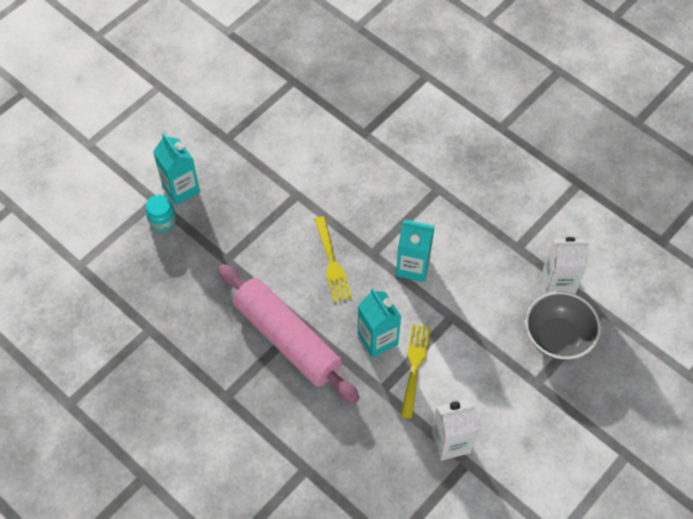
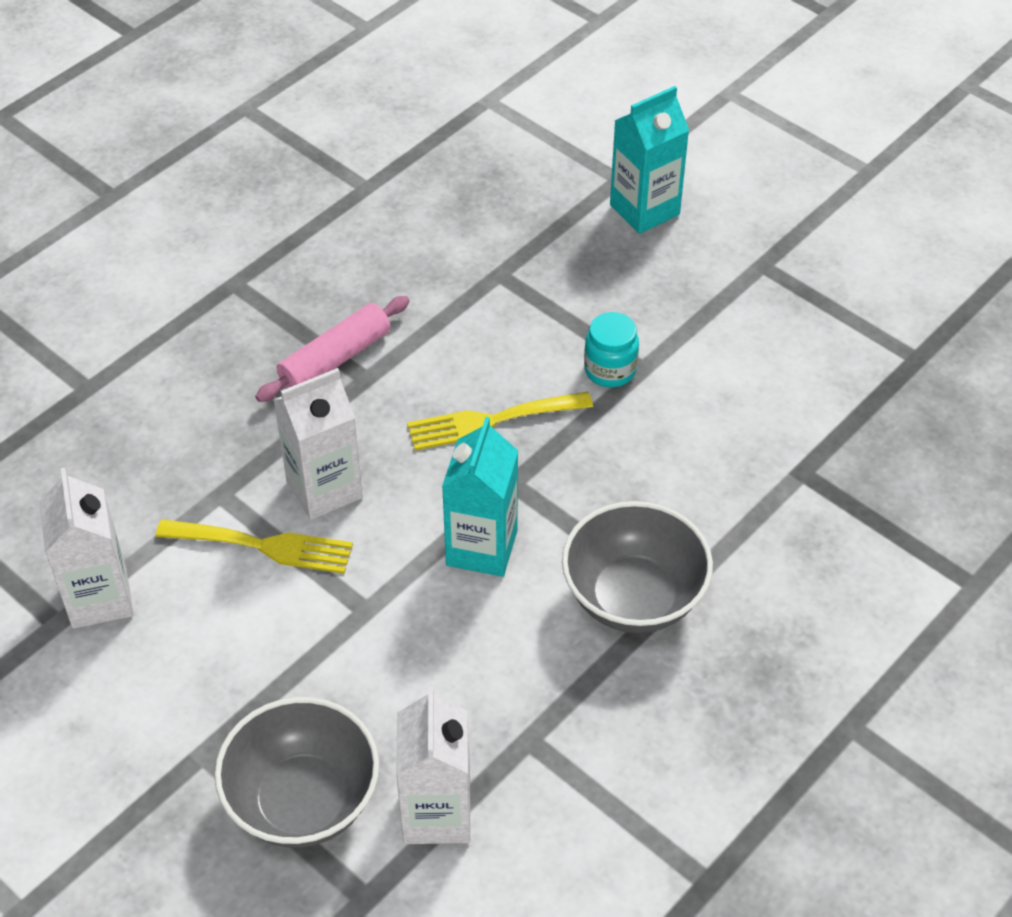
camera: 90 degrees right, 10 degrees down
(162, 221) = (576, 190): turquoise jar -> turquoise jar (610, 370)
(287, 339) = (335, 359): pink rolling pin -> pink rolling pin, size x0.54
(377, 339) = (324, 489): turquoise carton -> white carton
(439, 204) = (633, 597): none -> grey bowl

